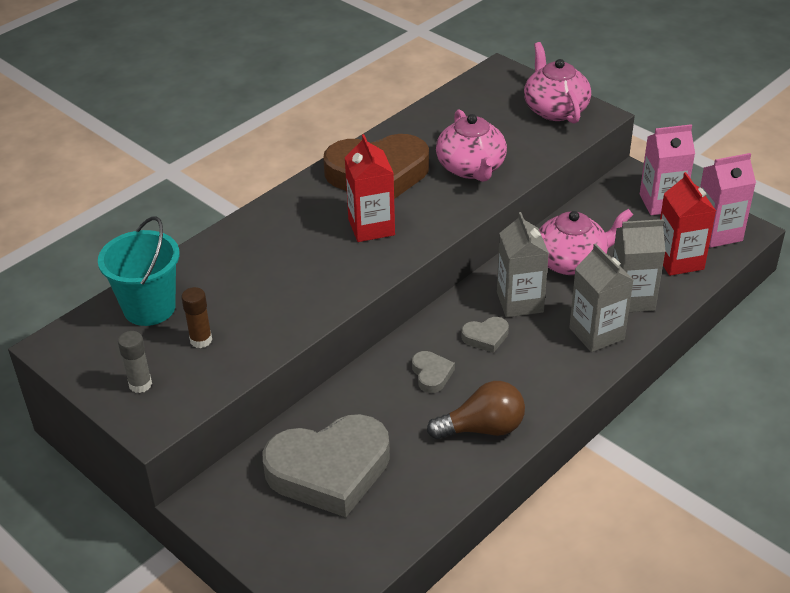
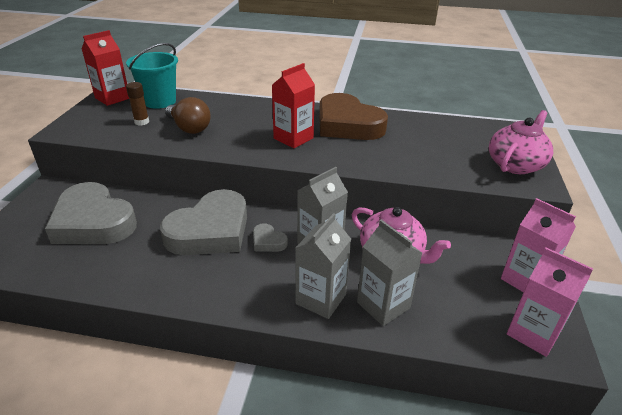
camera: 55 degrees right, 5 degrees down
(140, 384) = (94, 118): grey glue stick -> none
(431, 374) = (210, 231): grey heart -> grey heart, size x2.38
(471, 168) = (398, 153): pink teapot -> none
(482, 428) = (168, 274): brown light bulb -> brown light bulb (189, 128)
(679, 261) = (464, 319): red carton -> red carton (112, 98)

